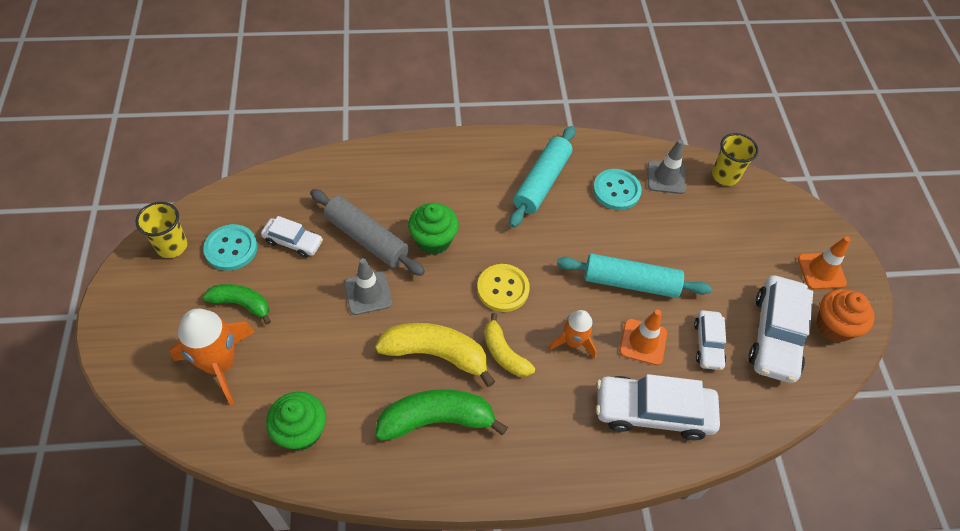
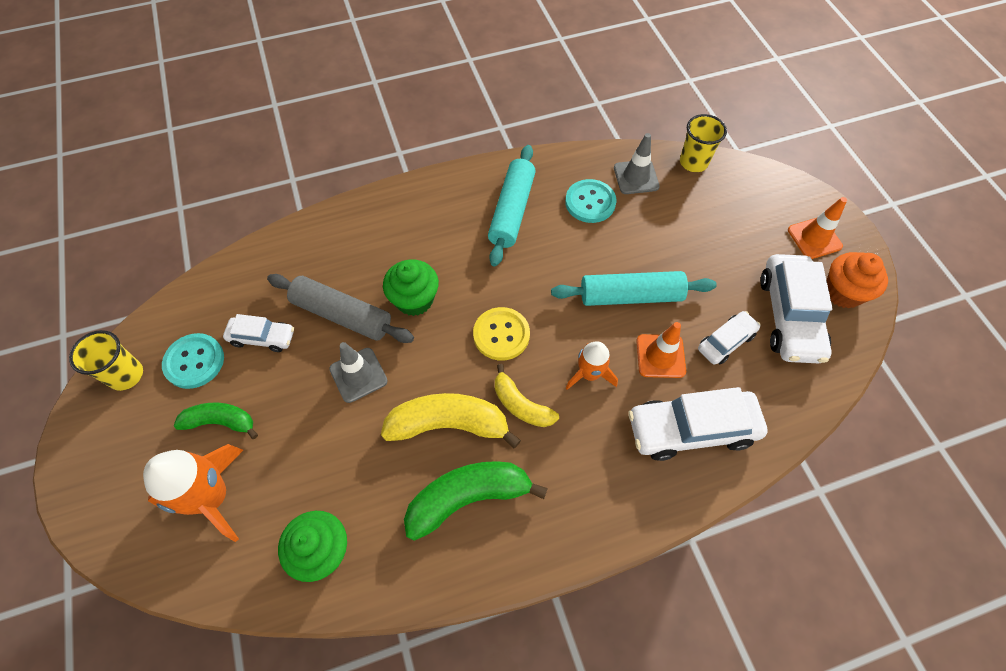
camera: 10 degrees left, 5 degrees up
(708, 344) = (726, 342): white car -> white car turned 120 degrees counterclockwise

